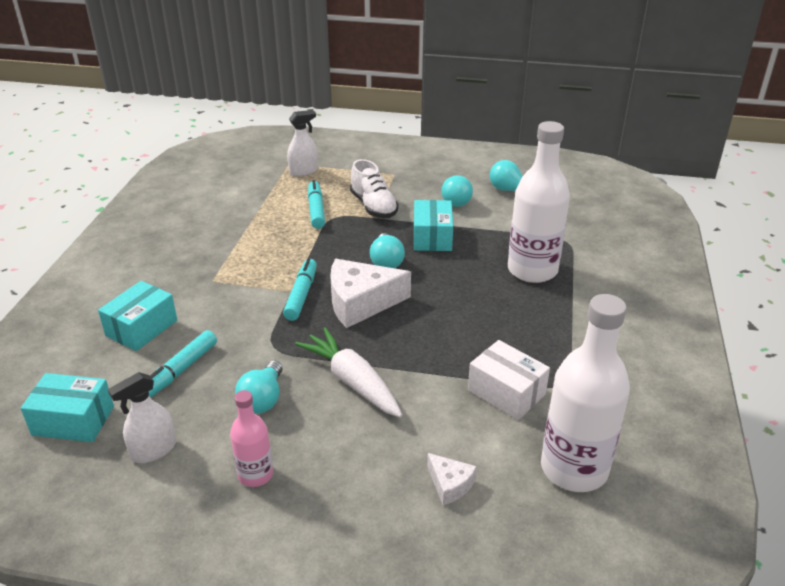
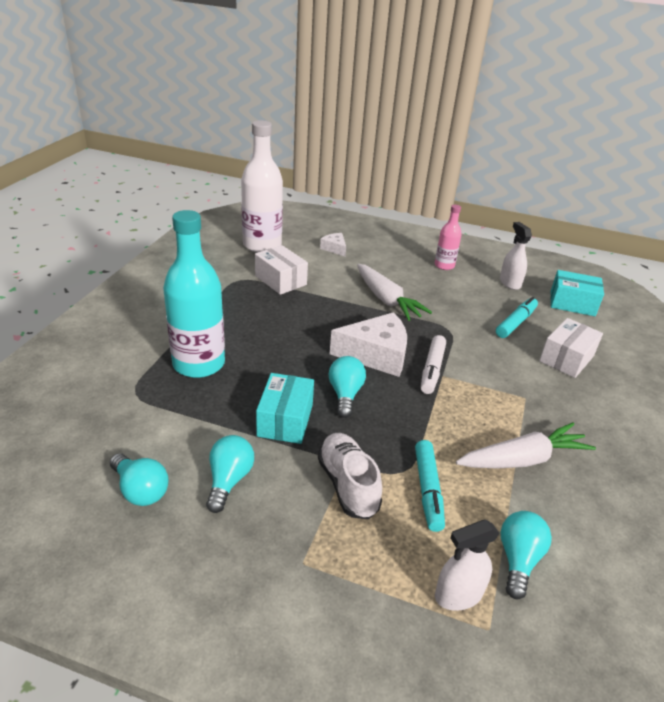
camera: 175 degrees left, 0 degrees up
(142, 328) = (566, 358): turquoise box -> white box
(153, 450) = (509, 283): white spray bottle -> white spray bottle turned 75 degrees counterclockwise
(237, 234) = (523, 459): none -> white carrot
(263, 399) = (448, 298): turquoise light bulb -> turquoise light bulb (518, 559)
(301, 295) = (432, 370): turquoise marker -> white marker
(532, 270) = (199, 364): white bottle -> turquoise bottle

